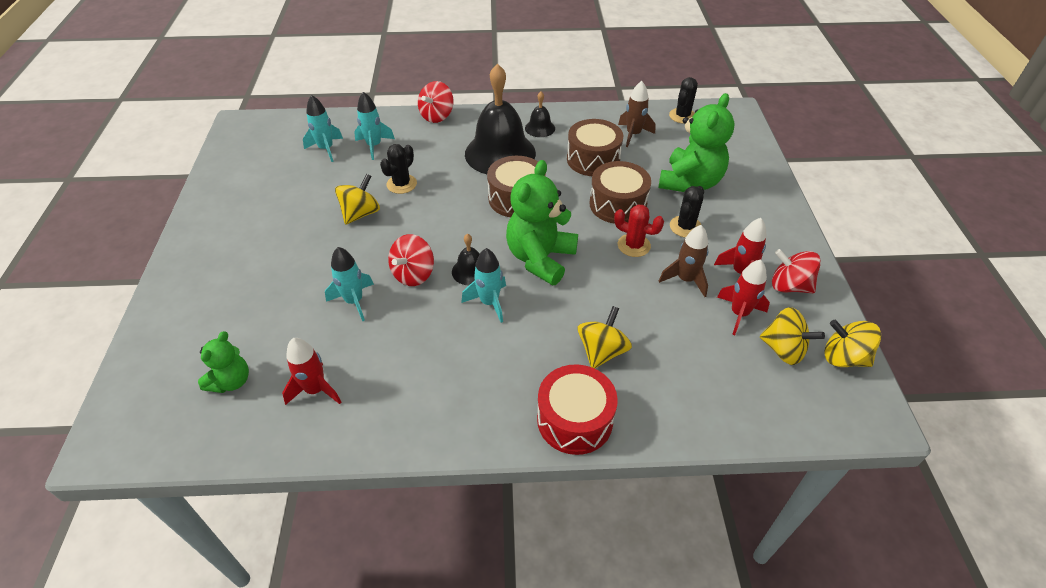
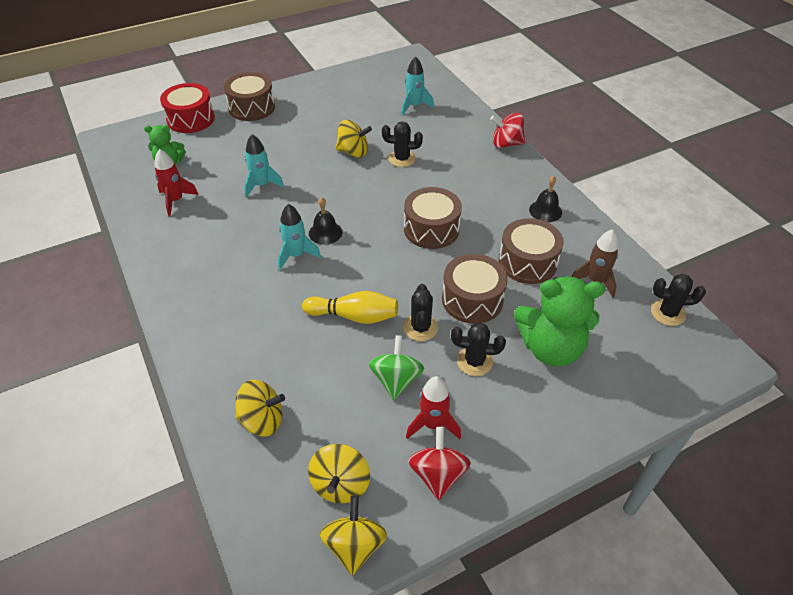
camera: 65 degrees right, 0 degrees up
(195, 272) = (252, 107): none -> brown drum
(374, 146) = (437, 127): turquoise rocket -> none
(413, 274) = (304, 203): red spinning top -> none
(500, 153) = (486, 198): black bell -> none
(540, 258) = (364, 269): green teddy bear -> none
(575, 420) = (197, 345): red drum -> red drum (191, 119)
(598, 284) = (354, 316): none -> yellow bowling pin
(602, 351) = (275, 342): yellow spinning top -> yellow spinning top (262, 420)
(634, 245) = (420, 327): red cactus -> black cactus
(685, 280) = (396, 380): brown rocket -> green spinning top
(739, 314) = (371, 435): red rocket -> none

